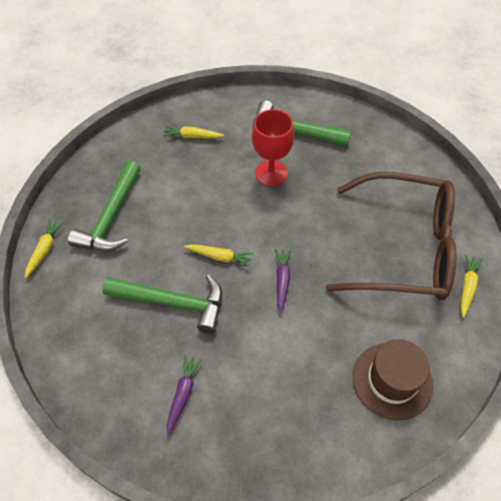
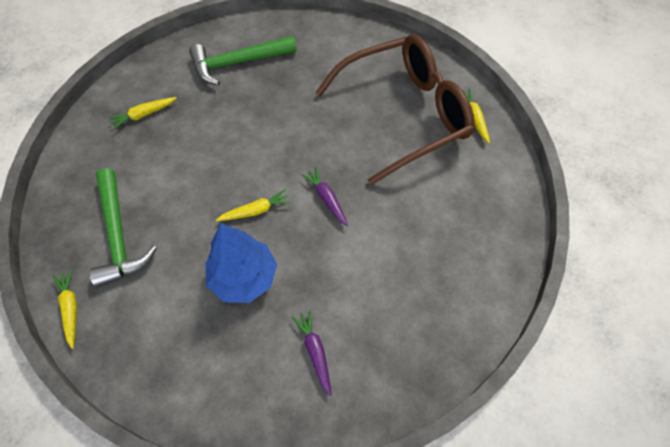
camera: 35 degrees left, 5 degrees up
(173, 302) = (243, 277): green hammer -> blue tree
(271, 173) = (246, 110): red goblet -> none
(392, 380) = (473, 226): brown hat -> none

